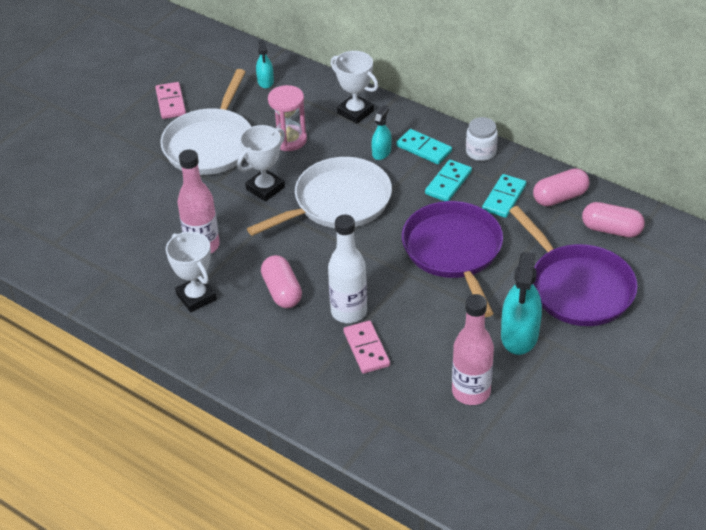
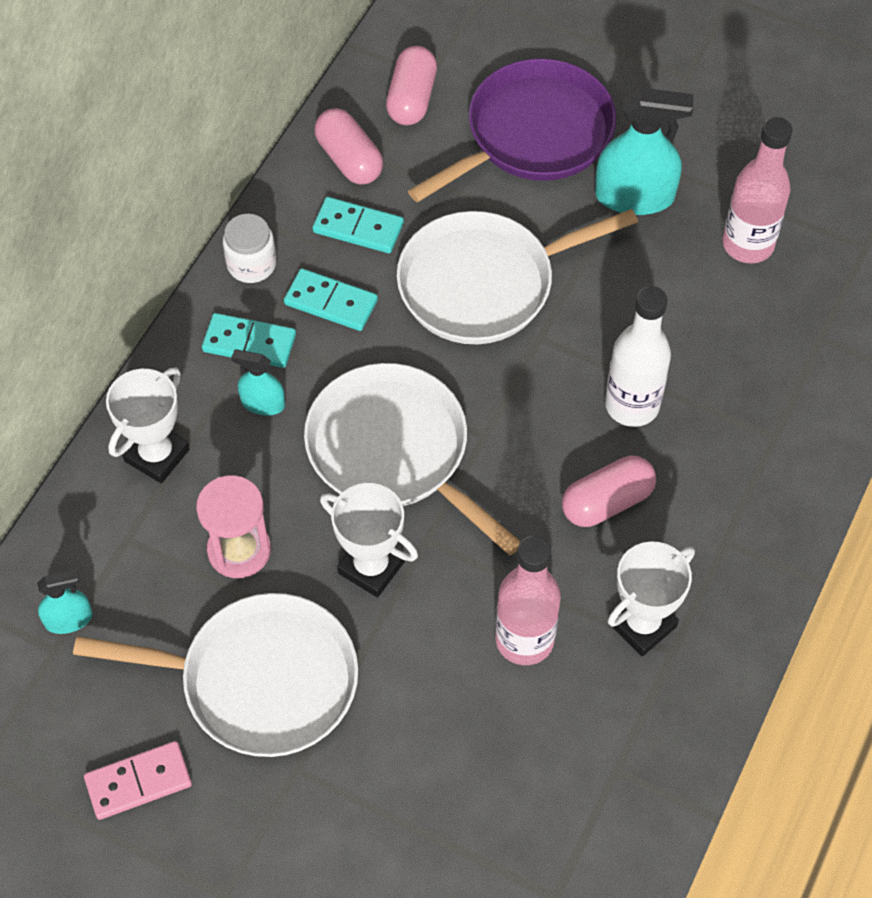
camera: 100 degrees left, 15 degrees up
(366, 349) = (699, 374): pink domino -> none
(424, 149) = (249, 343): turquoise domino -> turquoise domino turned 75 degrees clockwise
(453, 251) = (483, 284): purple pan -> white pan

